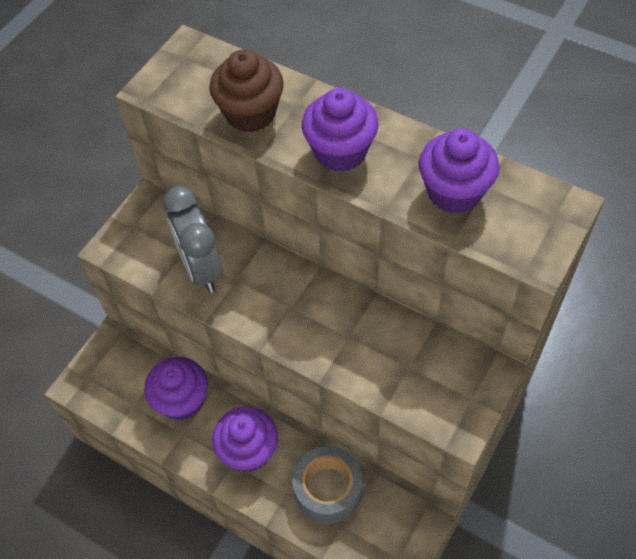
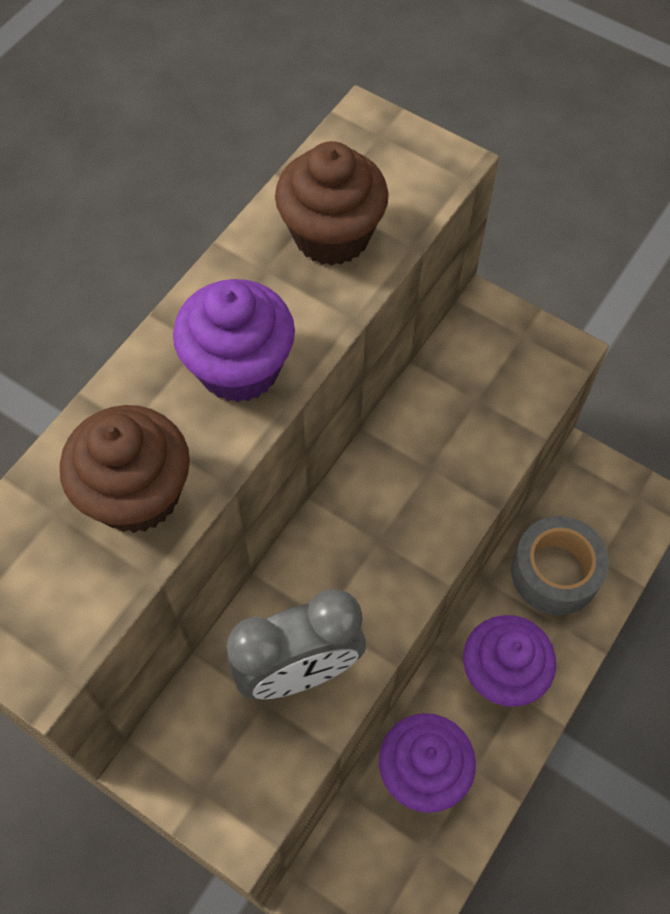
camera: 90 degrees left, 5 degrees up
(454, 192) = (331, 235): purple cupcake -> brown cupcake

